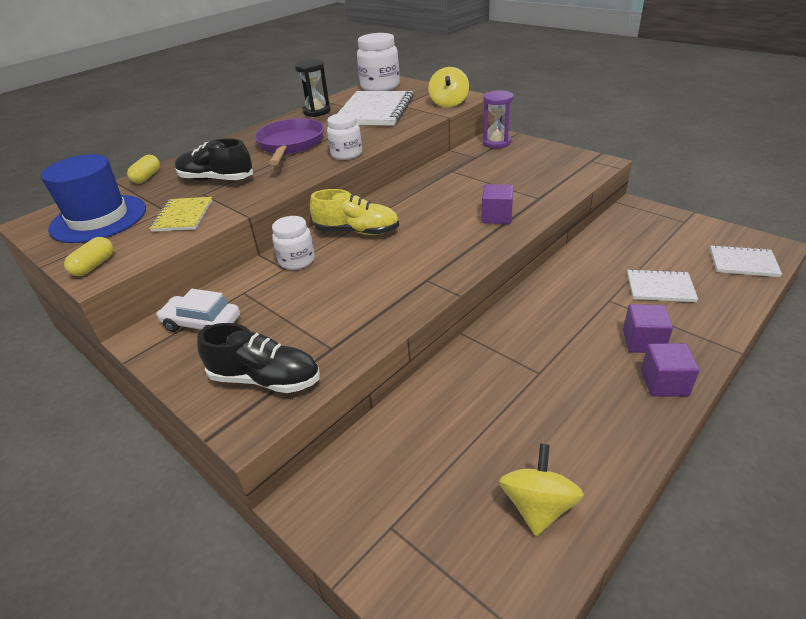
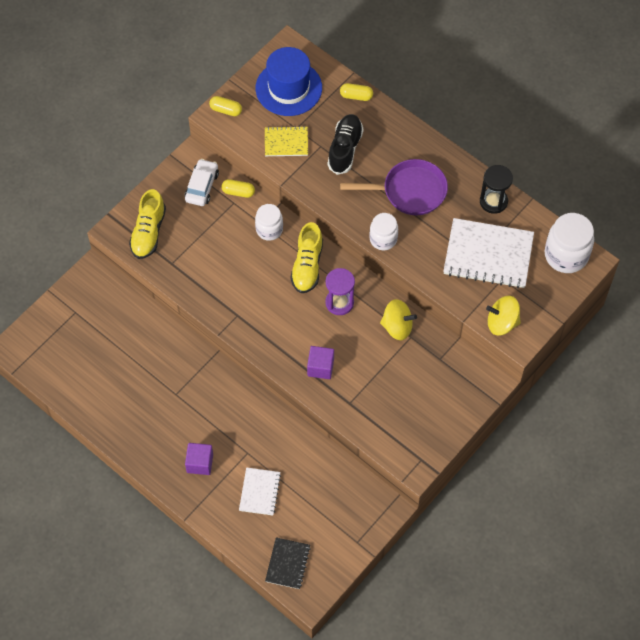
camera: 85 degrees right, 25 degrees up
(227, 289) = (238, 192): none -> yellow capsule
(265, 379) = (148, 232): black shoe -> yellow shoe
(496, 143) = (472, 381): purple hourglass -> purple hourglass (339, 303)
(538, 506) = (80, 380): yellow spinning top -> yellow spinning top (397, 327)
(664, 383) = (160, 464): purple cube -> none
(743, 263) = (287, 564): white notebook -> black notebook

